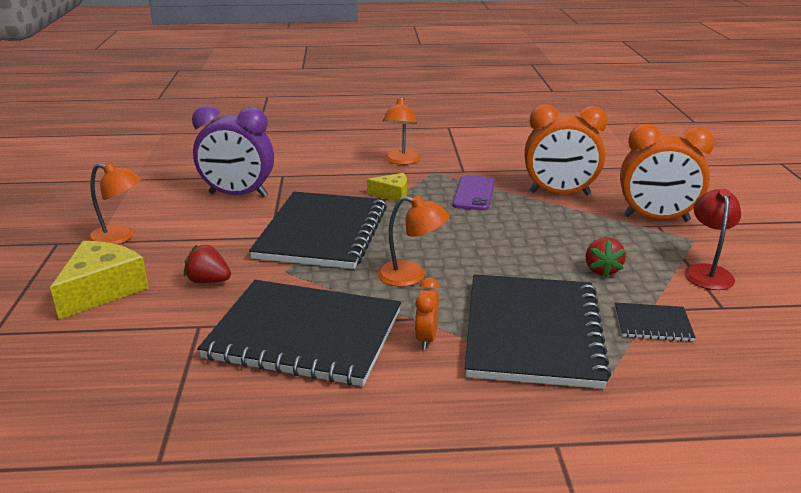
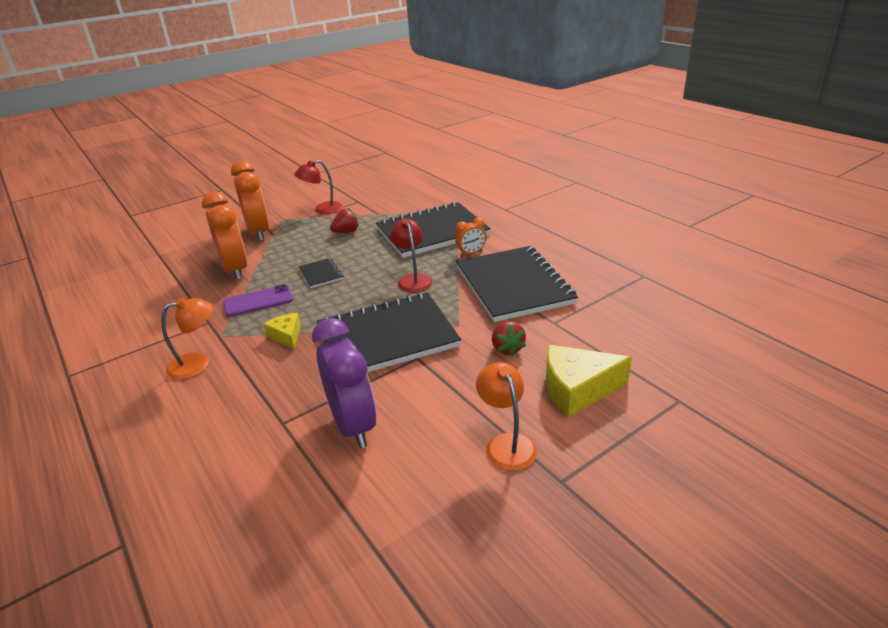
camera: 120 degrees left, 5 degrees up
(411, 276) = (413, 279): orange lamp -> red lamp
(652, 324) = (391, 211): black notebook -> black notebook (321, 274)

